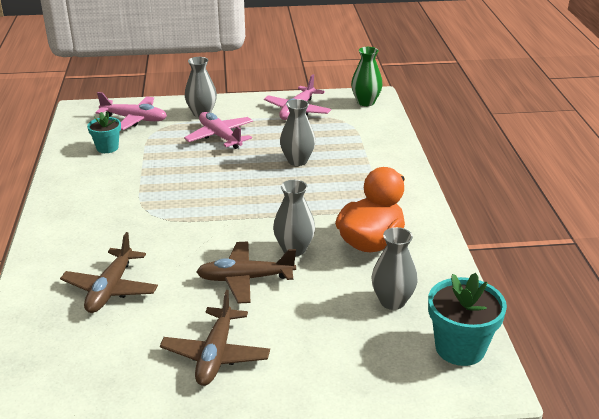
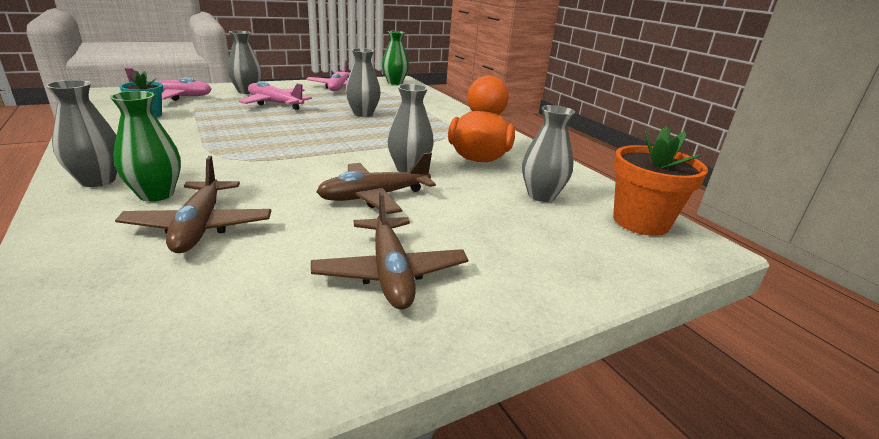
camera: 25 degrees left, 5 degrees down
(57, 230) = (98, 180): none -> grey vase
(91, 251) = (156, 194): none -> green vase
(460, 348) = (640, 222): turquoise flower pot -> orange flower pot

